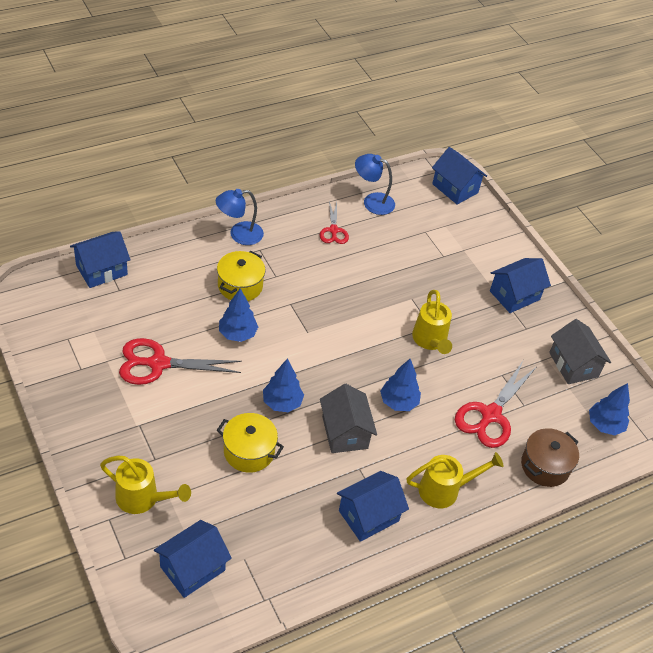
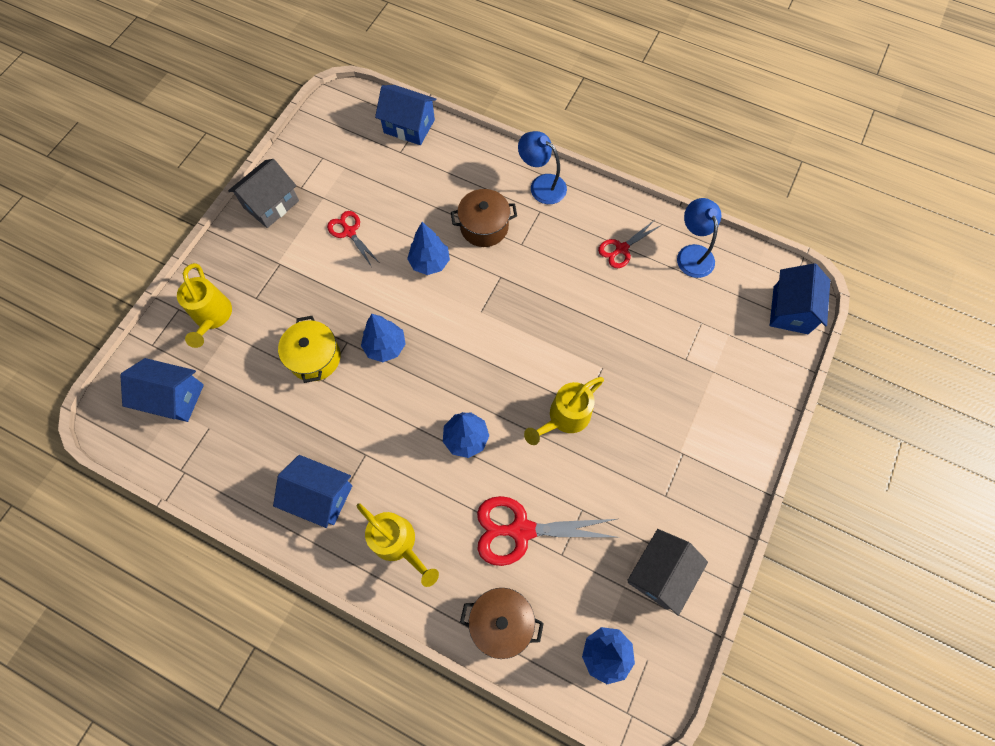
camera: 60 degrees right, 20 degrees up
(158, 363) = (349, 232): red scissors -> red scissors, size x0.58
(240, 286) = (484, 227): yellow pot -> brown pot
(345, 432) = (394, 416): grey house -> grey house (271, 204)
(514, 295) = (699, 457): blue house -> none

